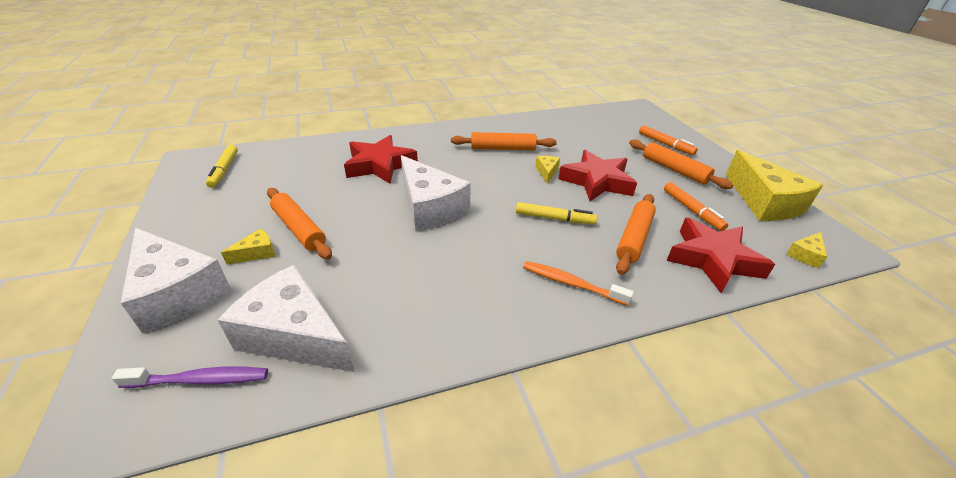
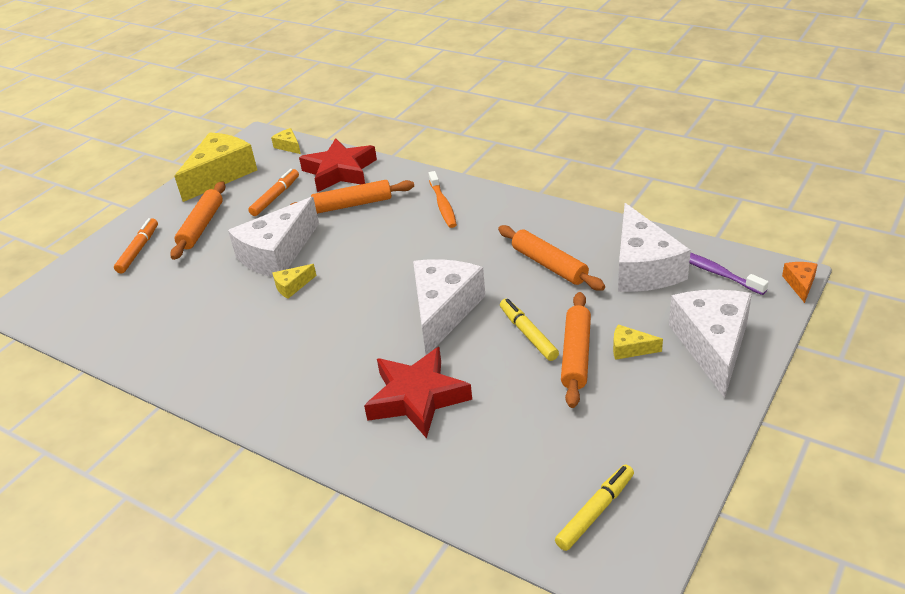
camera: 125 degrees left, 0 degrees up
(67, 431) = (800, 284): none -> orange cheese
(503, 148) = (269, 340): orange rolling pin -> orange rolling pin (549, 265)
(554, 218) = (372, 245): yellow marker -> yellow marker (528, 334)
(597, 181) = (277, 253): red star -> white cheese
(805, 255) = (288, 146): yellow cheese -> yellow cheese turned 135 degrees counterclockwise

